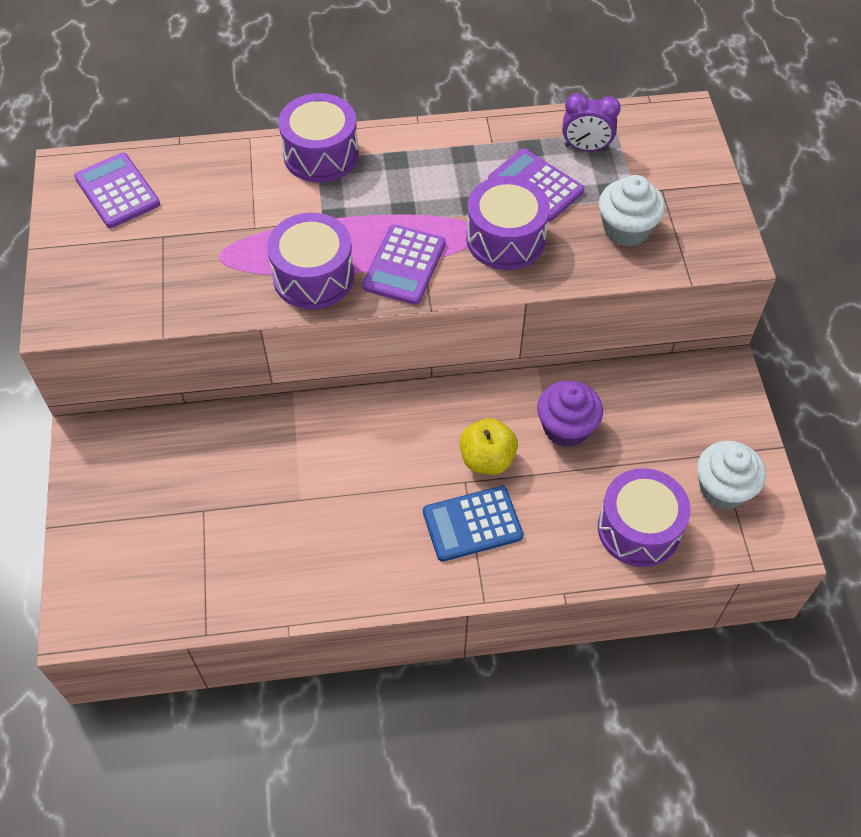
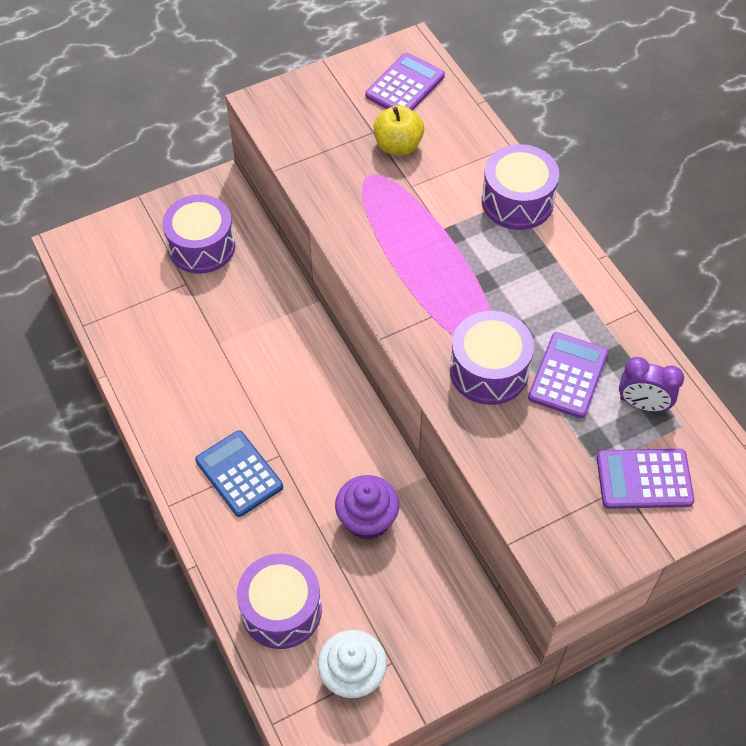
camera: 70 degrees right, 0 degrees up
(313, 276) = (377, 244): purple drum -> purple drum (202, 246)
(404, 265) = (420, 303): purple calculator -> purple calculator (644, 479)
(487, 459) = (308, 465): yellow apple -> yellow apple (398, 146)
(586, 148) = (642, 404): purple clock -> purple clock turned 60 degrees counterclockwise
(626, 229) = (552, 468): white cupcake -> none

